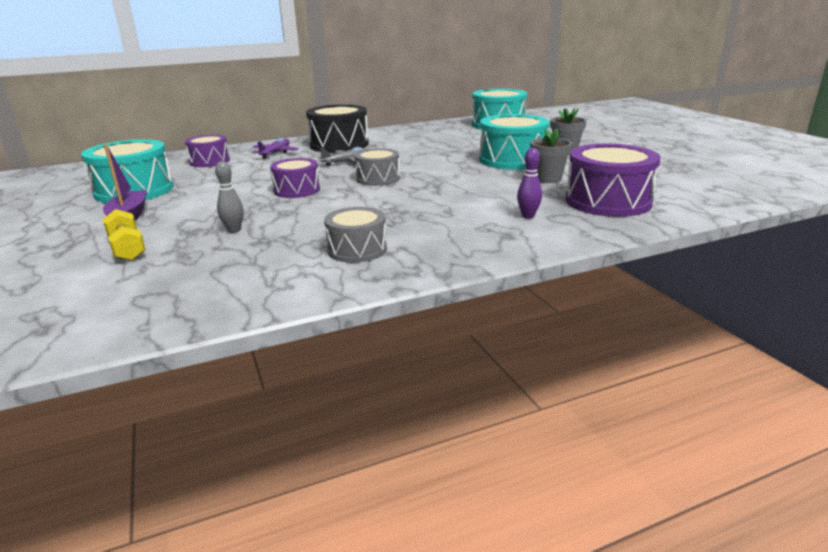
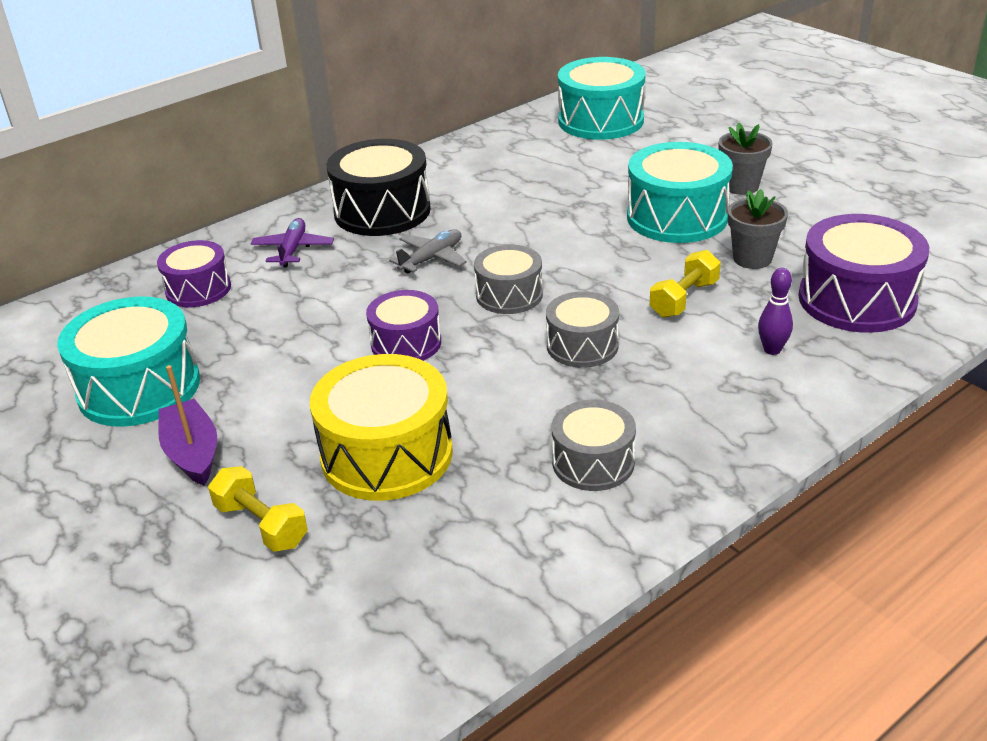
camera: 15 degrees left, 10 degrees up
(234, 230) = (387, 454): grey bowling pin -> yellow drum
(402, 201) = (582, 346): none -> grey drum
(486, 190) = (684, 299): none -> yellow dumbbell

